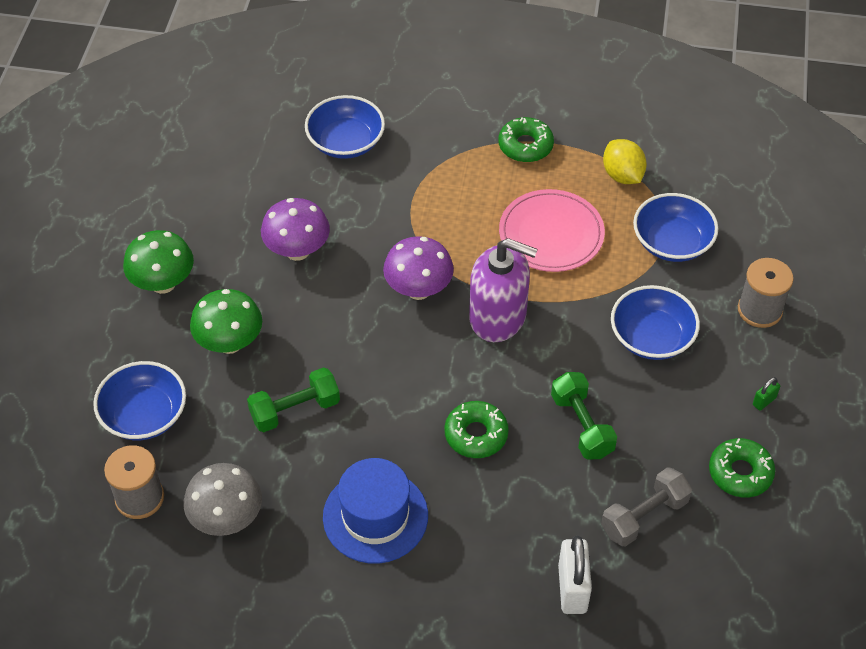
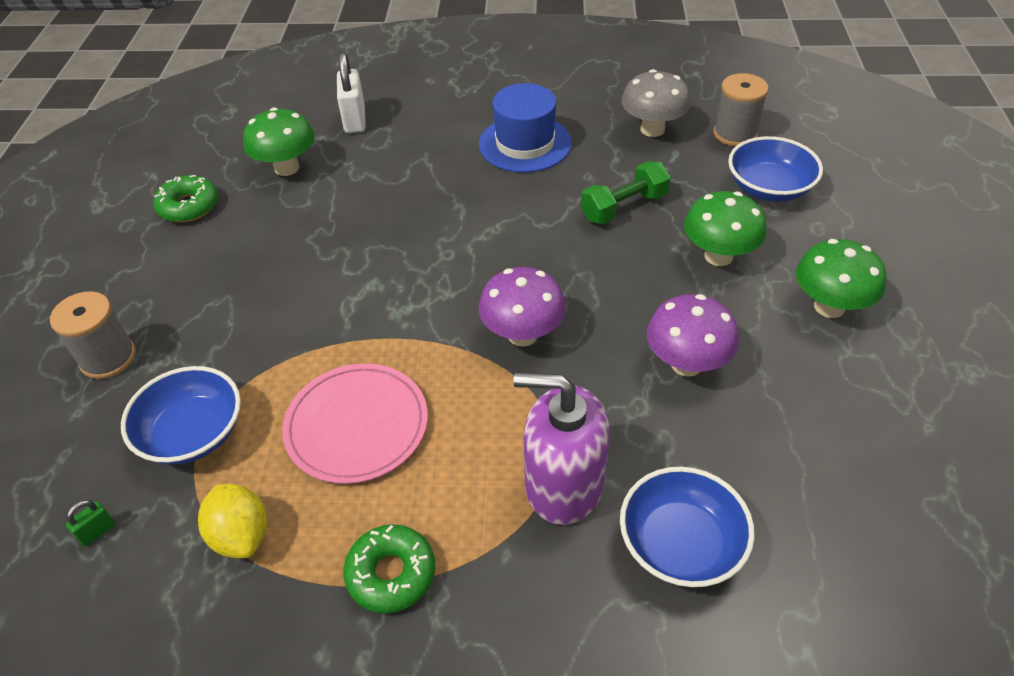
camera: 175 degrees right, 5 degrees down
(476, 434) = (441, 207): green donut -> none
(498, 317) = (424, 315): purple soap dispenser -> purple soap dispenser (563, 484)
(582, 425) = (336, 225): green dumbbell -> none
(644, 516) = (287, 168): grey dumbbell -> green mushroom
(651, 337) = (247, 313): blue bowl -> none
(764, 401) = (142, 266): green padlock -> green padlock (97, 531)

